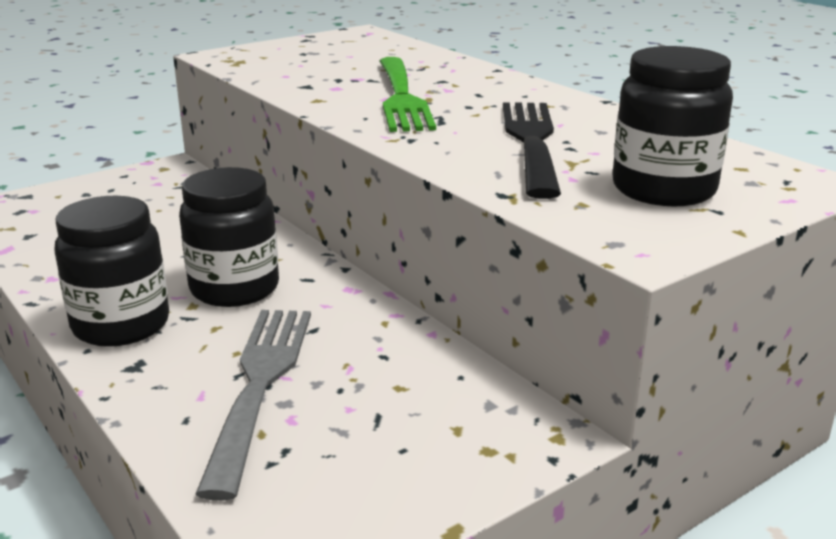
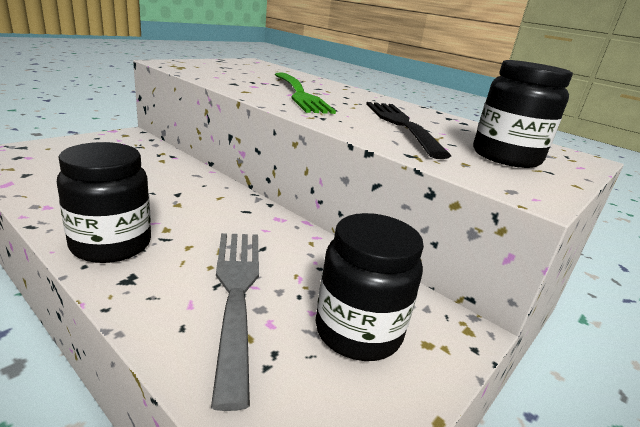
camera: 15 degrees left, 0 degrees up
(234, 288) = (196, 217): black jar -> black jar (358, 331)

